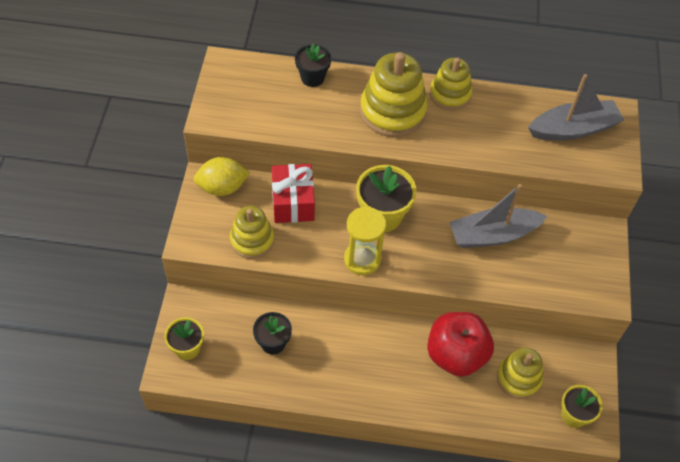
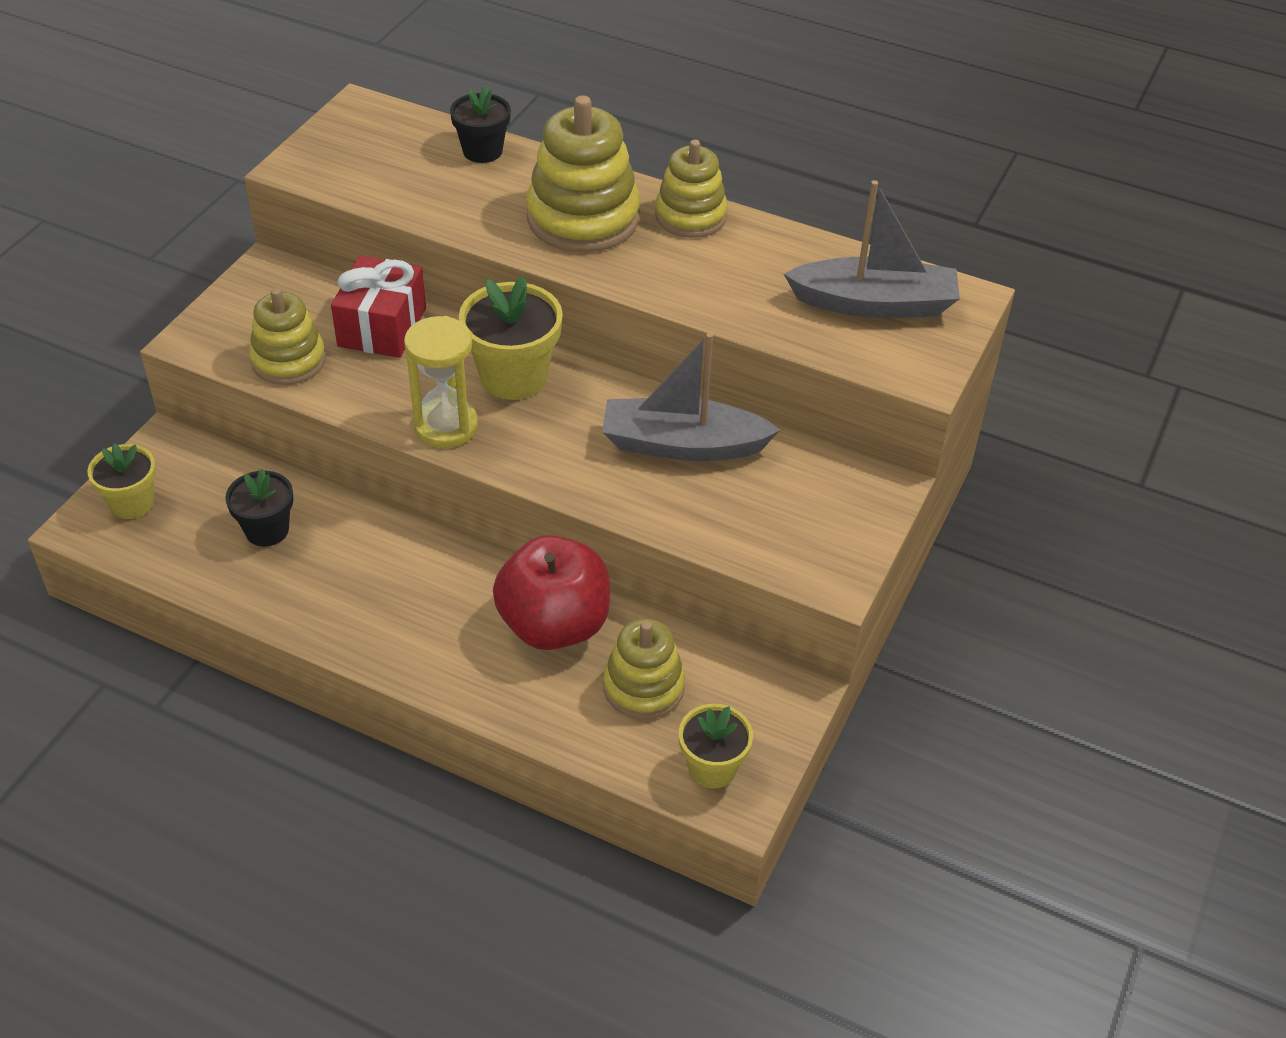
camera: 20 degrees right, 10 degrees down
(222, 187) = (285, 284): yellow lemon -> none

